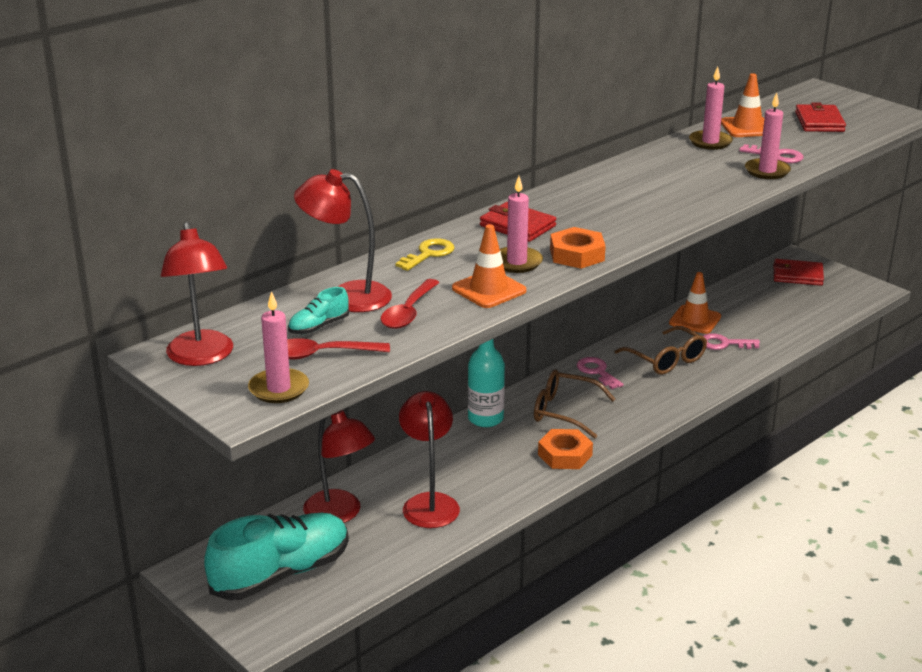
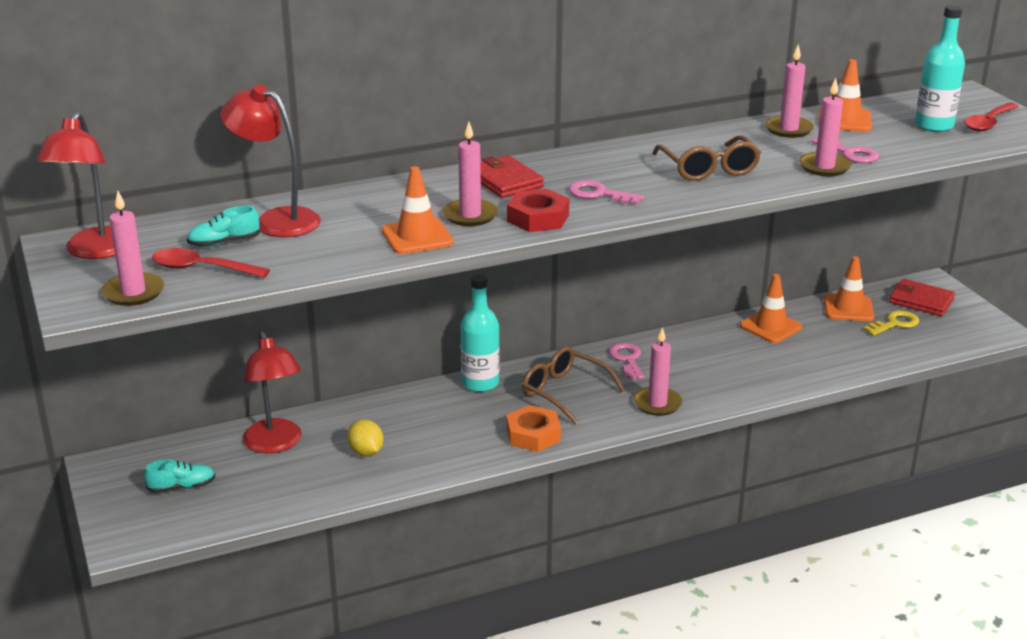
camera: 20 degrees right, 0 degrees up
(281, 574) = (182, 487): turquoise shoe -> turquoise shoe, size x0.43
(408, 312) = (319, 244): red spoon -> red spoon (988, 123)
(428, 254) = (392, 194): yellow key -> yellow key (895, 323)
(429, 503) = (366, 452): red lamp -> yellow lemon
(577, 255) = (538, 218): orange nut -> red nut
(649, 405) = (657, 404): none -> pink candle
(666, 360) = (710, 361): brown glasses -> brown glasses (709, 169)
(724, 344) = (785, 357): pink key -> pink key (599, 194)
(745, 292) = (848, 308): none -> orange traffic cone
(819, 122) = (934, 125): red wallet -> turquoise bottle

